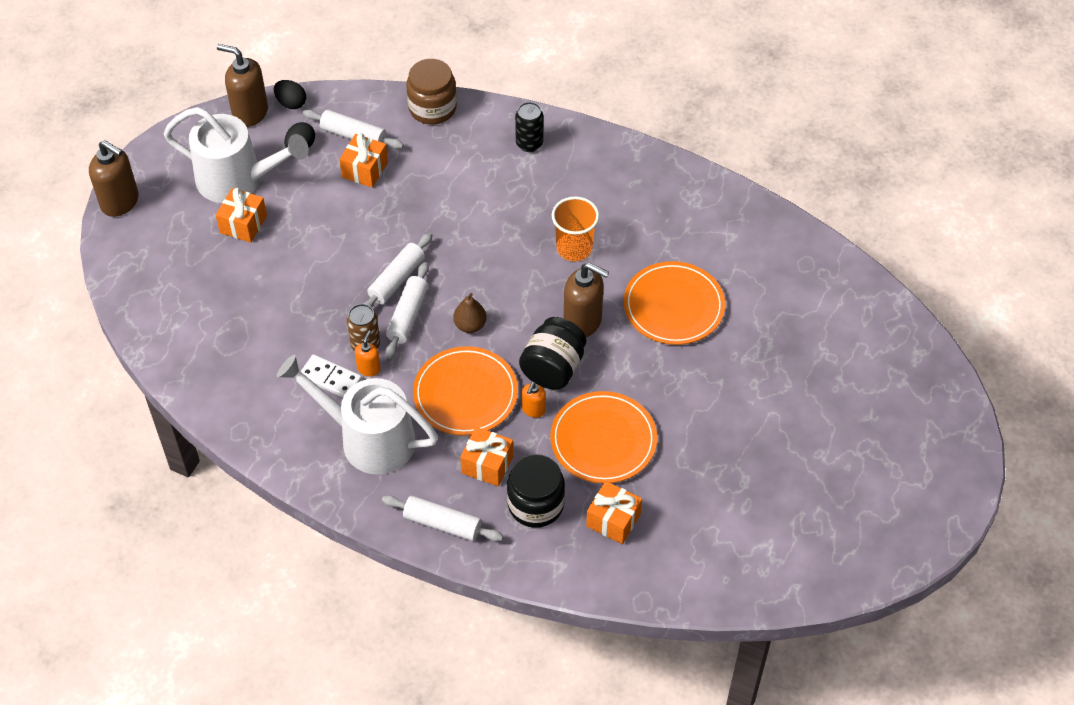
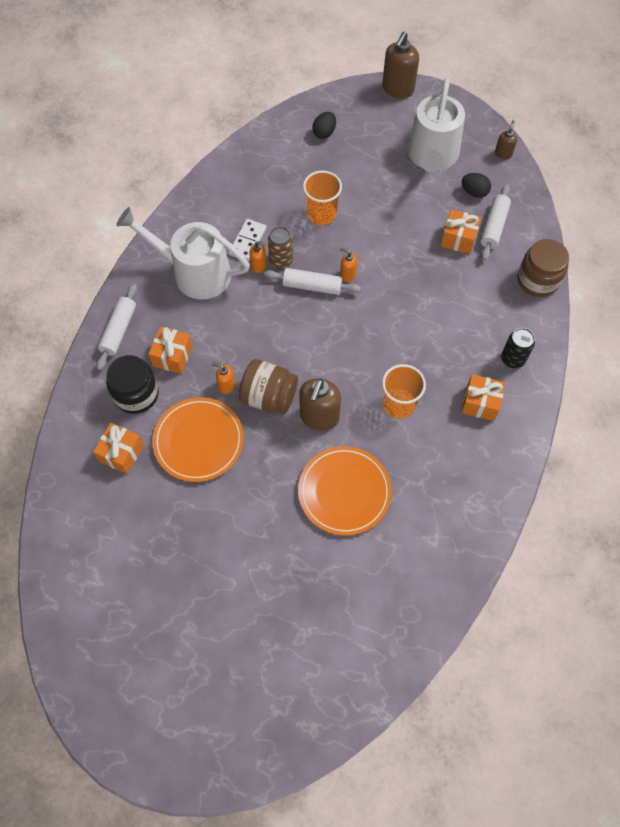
camera: 85 degrees right, 10 degrees up
(243, 224) = (388, 166): orange gift -> orange gift (480, 403)
(250, 112) = (503, 154): brown soap dispenser -> brown soap dispenser, size x0.51
(291, 103) = (519, 179): black egg -> black egg (324, 132)
(303, 298) = (321, 214): none -> orange cup
(368, 438) = (194, 273): white watering can -> white watering can turned 90 degrees counterclockwise
(397, 279) = (347, 274): white rolling pin -> orange soap dispenser
(465, 394) = (239, 334): orange plate -> none
(470, 325) = (307, 331): brown pear -> none
(553, 368) = (269, 397): black jar -> brown jar

